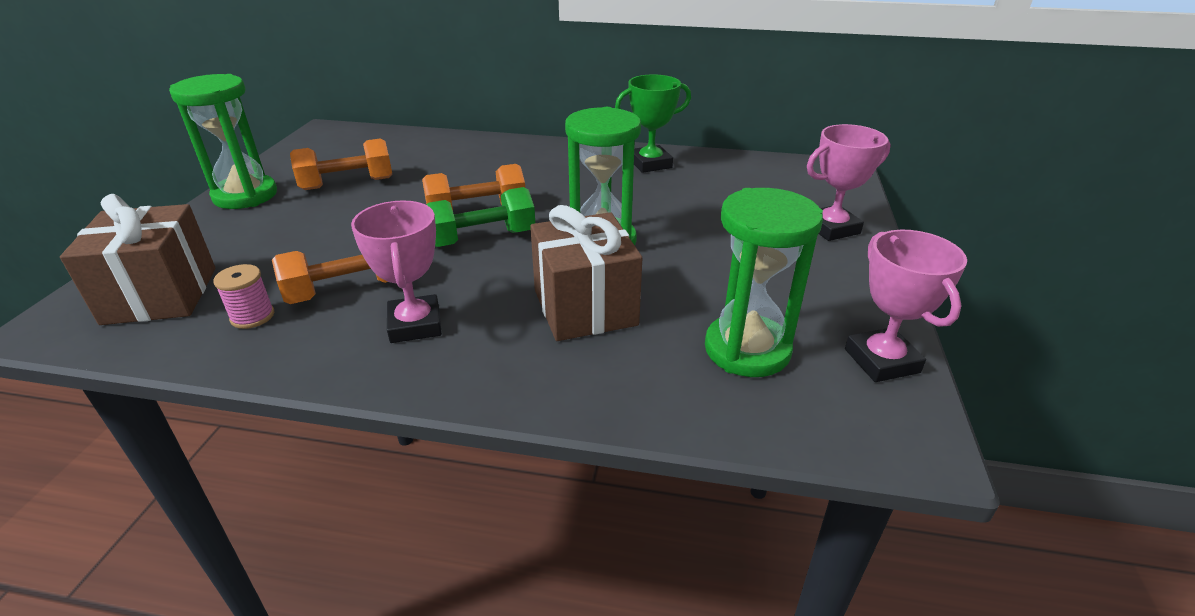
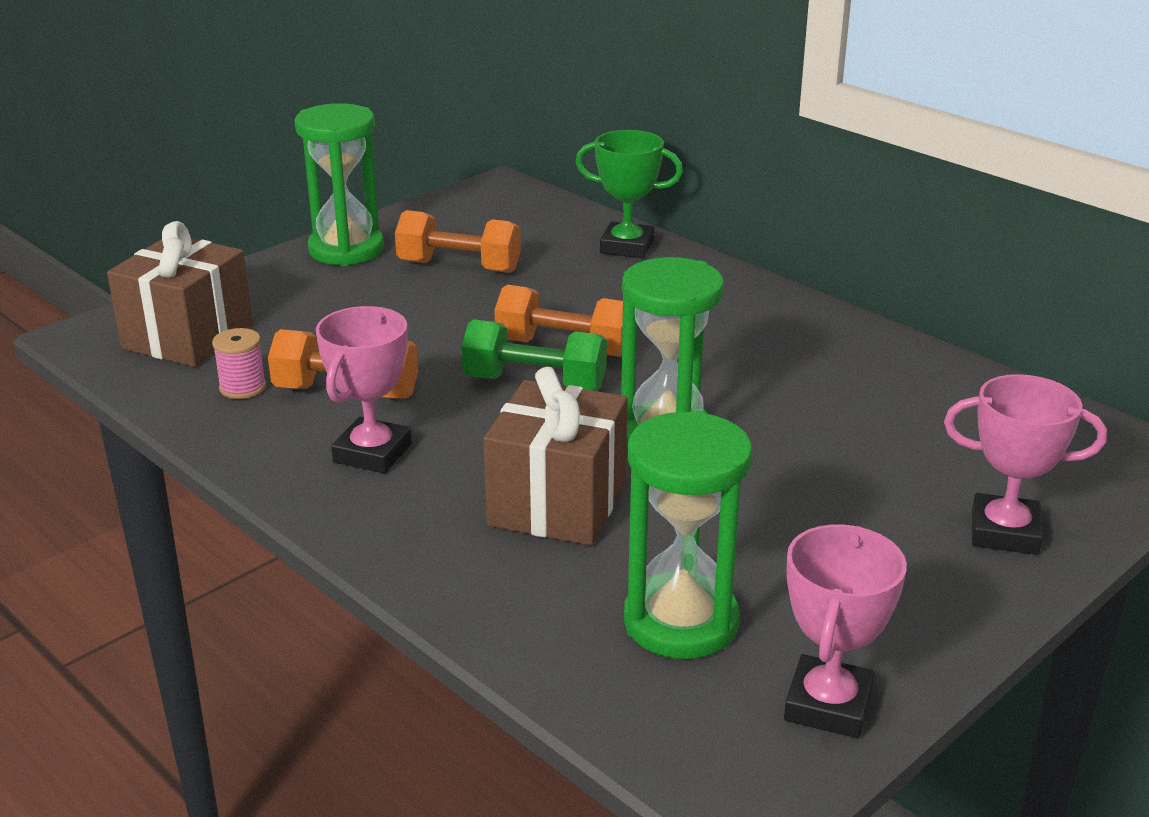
camera: 35 degrees right, 5 degrees down
(650, 164) = (859, 355): green trophy -> green trophy (627, 247)

